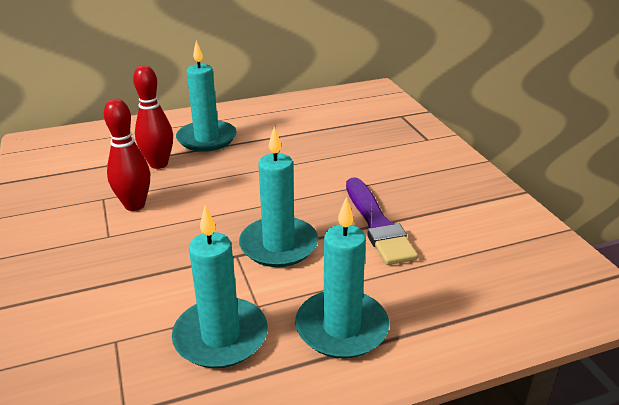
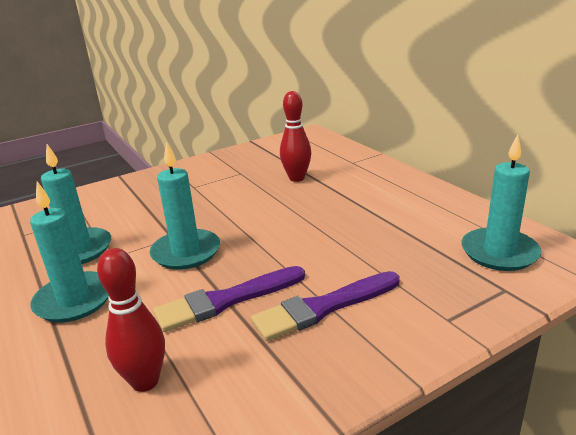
camera: 80 degrees right, 5 degrees down
(135, 205) = (233, 185): red bowling pin -> red bowling pin (145, 381)
(207, 139) = (351, 186): turquoise candle -> turquoise candle (499, 252)
(401, 180) = (323, 307): none -> purple brush

